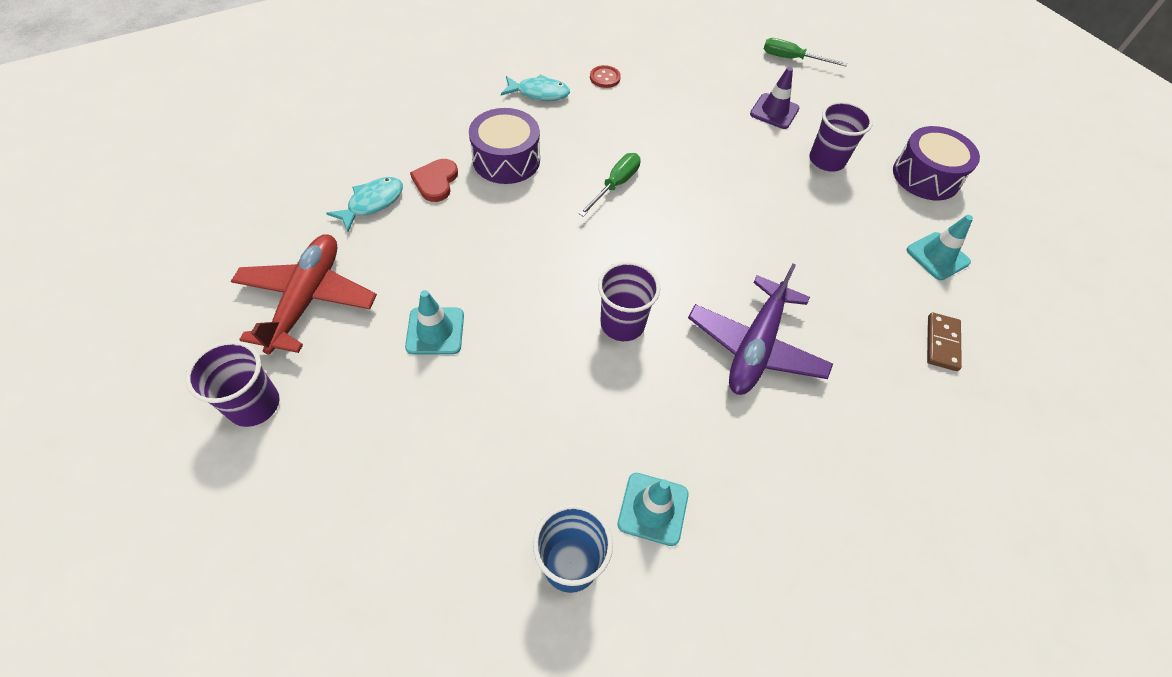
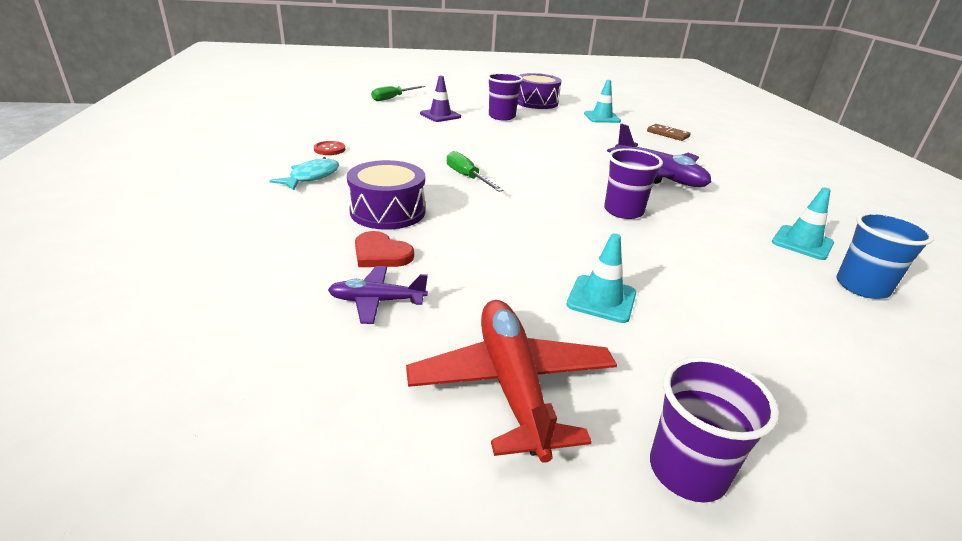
camera: 65 degrees left, 25 degrees down
(307, 299) = (512, 385): red plane -> red plane turned 45 degrees clockwise
(372, 203) = (377, 301): turquoise fish -> purple plane

